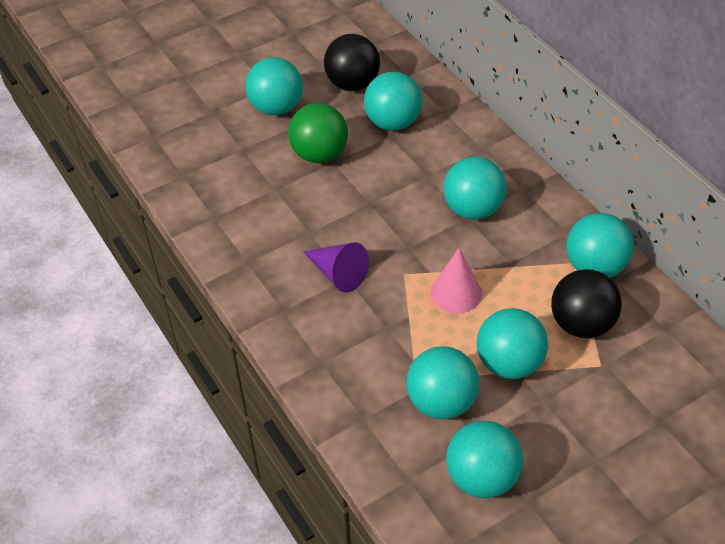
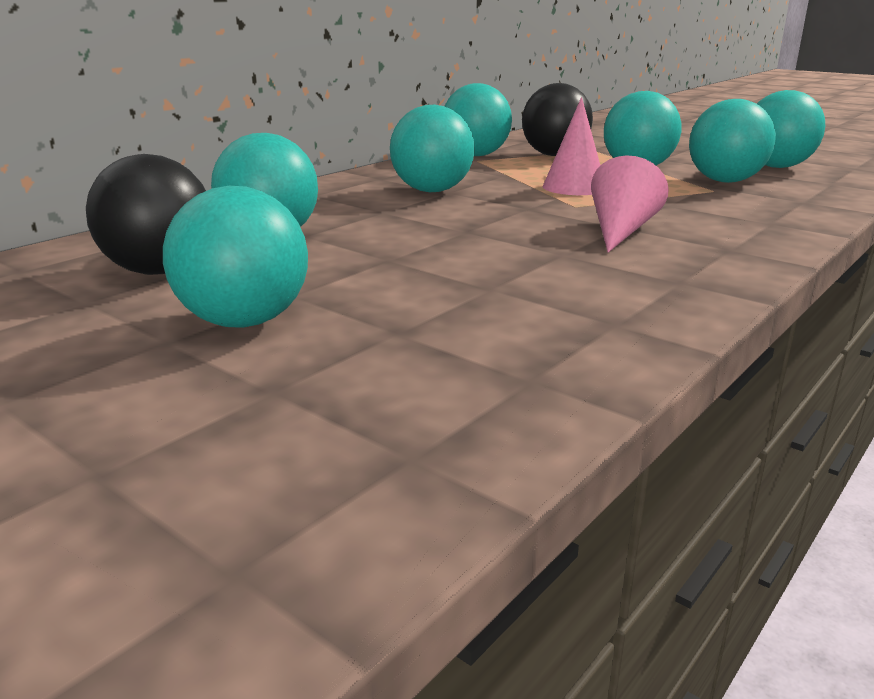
camera: 110 degrees left, 25 degrees down
(319, 154) = (375, 270): green ball -> none
(338, 274) = (620, 231): purple cone -> pink cone

